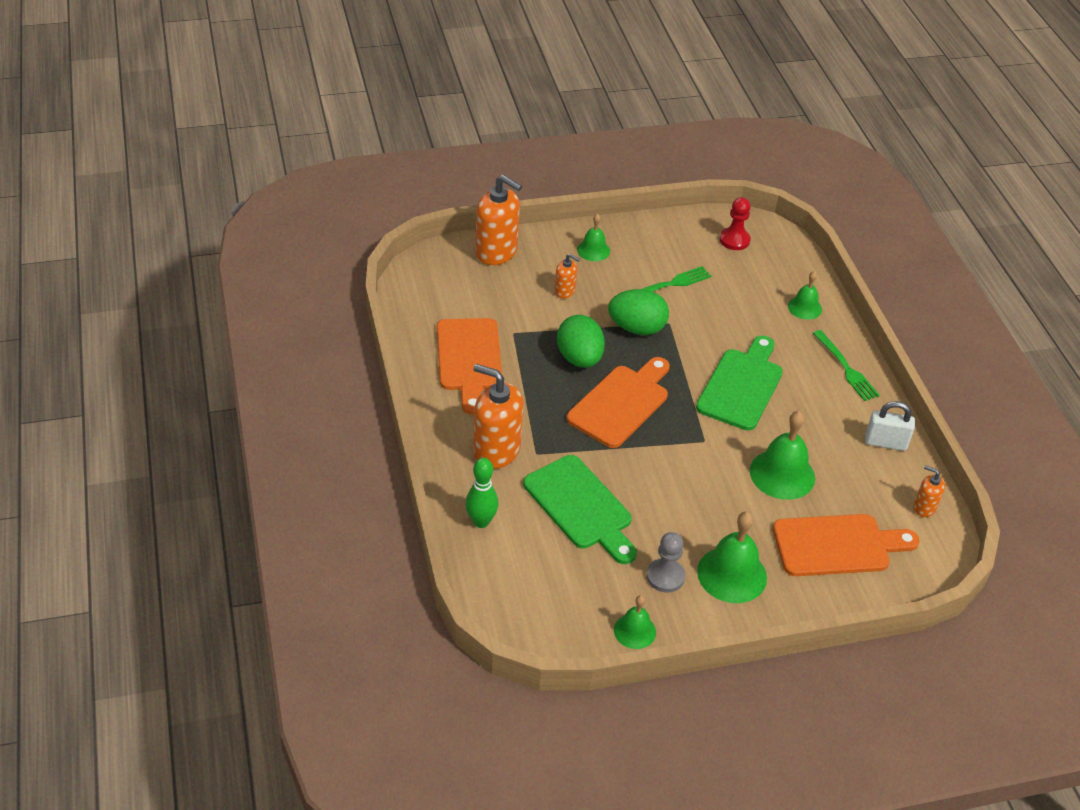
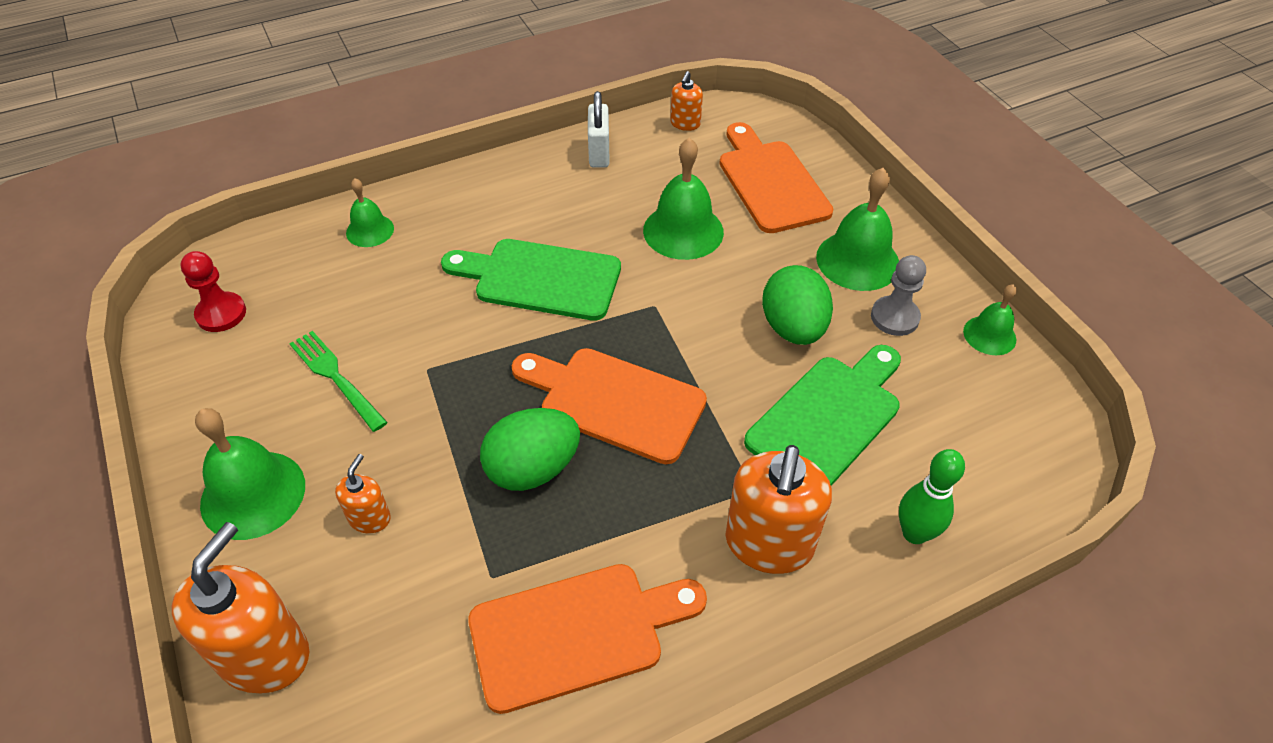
camera: 100 degrees left, 5 degrees up
(593, 250) = (253, 494): green bell -> green bell, size x1.71
(636, 328) = (447, 406): green egg -> green egg (793, 328)
(846, 368) = (481, 188): green fork -> none

